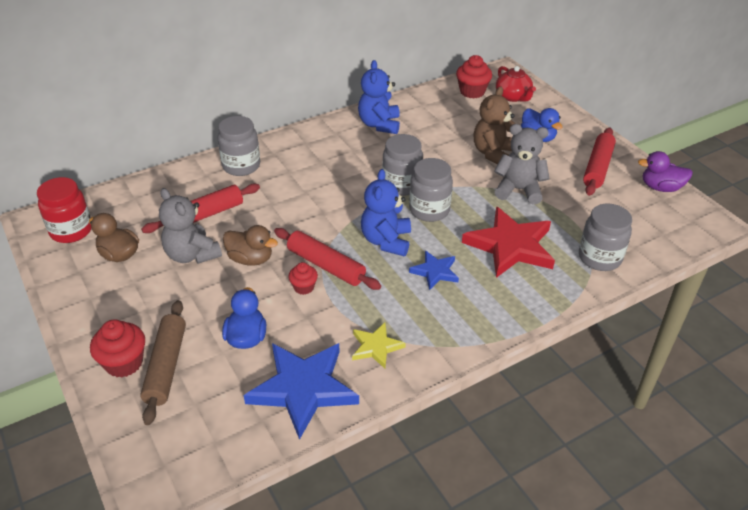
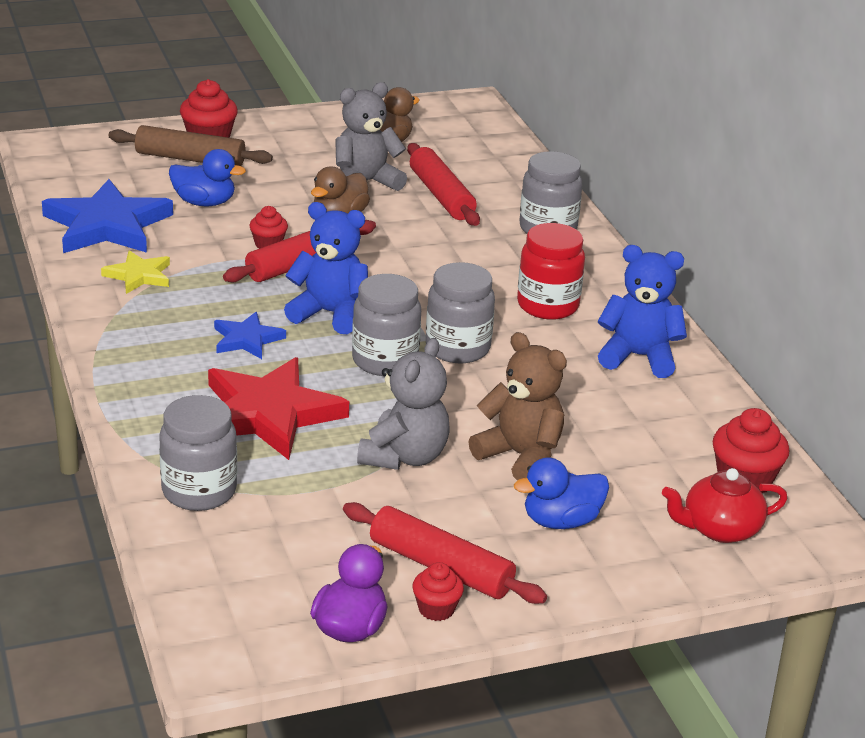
camera: 100 degrees right, 10 degrees down
(71, 231) = (443, 120): red jar -> red jar (547, 305)
(627, 165) = (436, 609): none -> red cupcake

